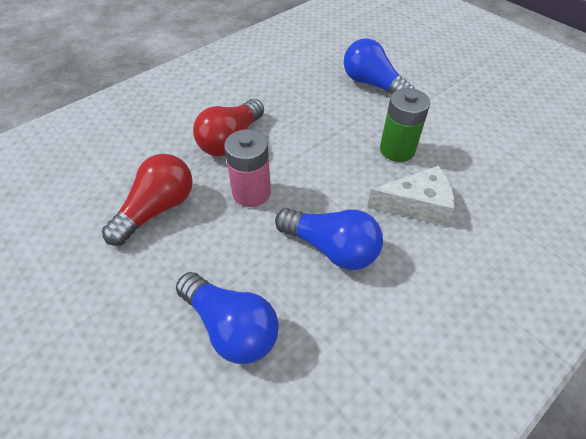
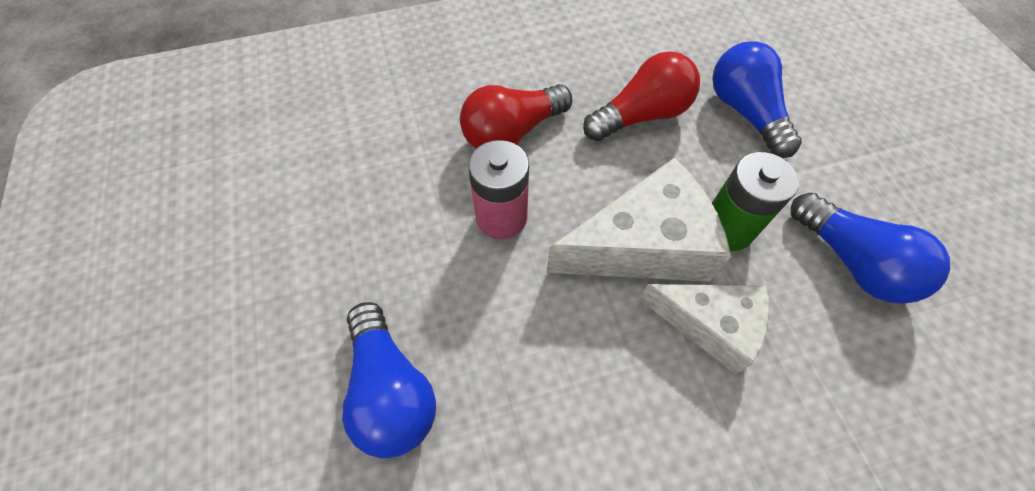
camera: 25 degrees right, 10 degrees up
(157, 209) = (383, 196): red light bulb -> red light bulb (641, 115)
(331, 248) = (561, 338): blue light bulb -> blue light bulb (851, 262)
(352, 176) = (642, 244): none -> white cheese

